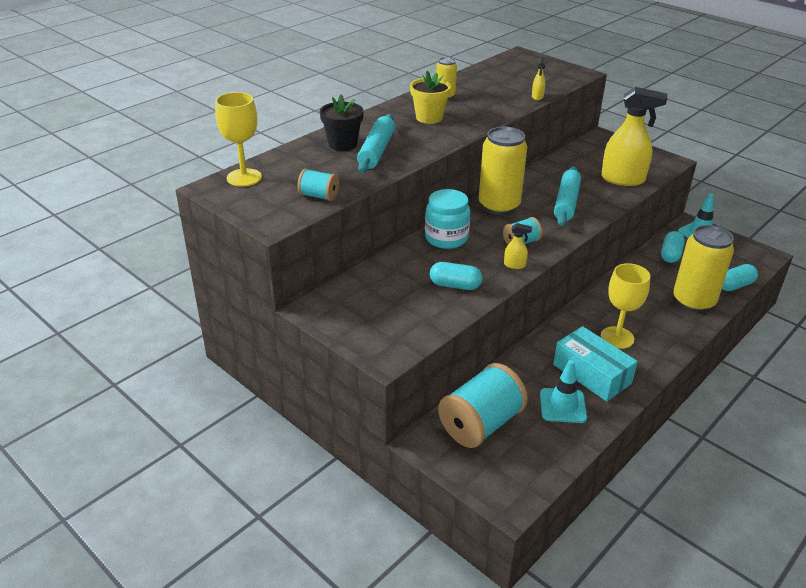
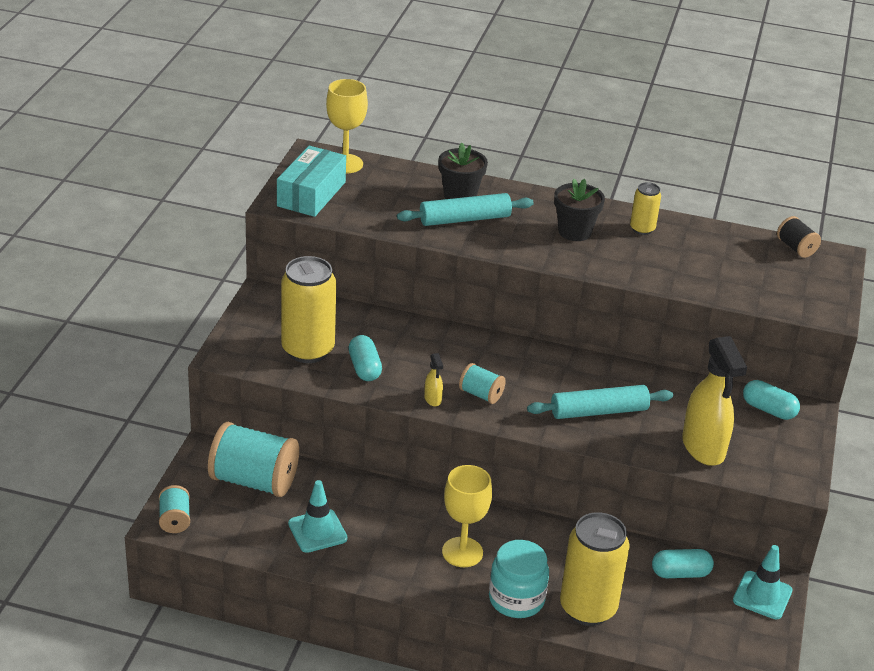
camera: 60 degrees right, 0 degrees up
(319, 196) = (347, 212): turquoise spool -> turquoise spool (175, 520)
(429, 118) = (574, 232): yellow flower pot -> black flower pot
(446, 238) = (445, 342): turquoise jar -> turquoise jar (516, 599)
(499, 206) = (543, 362): yellow can -> yellow can (308, 350)
(504, 61) = (796, 248): none -> black spool
(537, 97) = (714, 294): yellow spray bottle -> none
(592, 374) = (383, 543): turquoise box -> turquoise box (311, 194)
(735, 285) = (658, 644): turquoise capsule -> turquoise capsule (768, 410)

